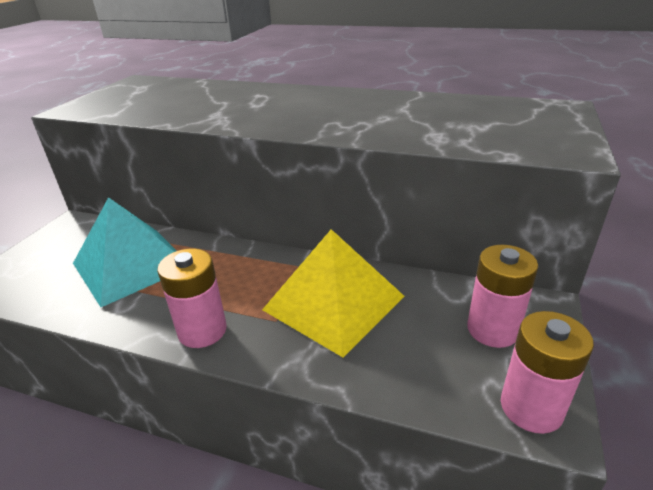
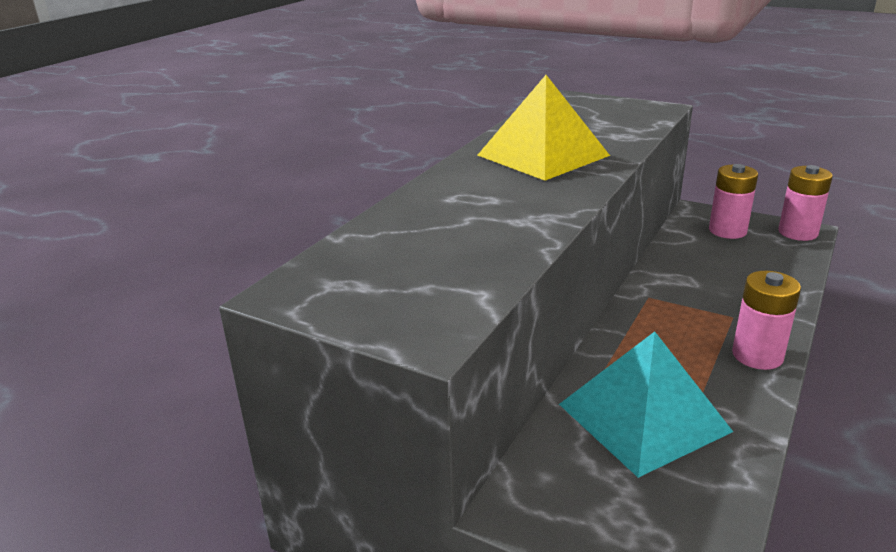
camera: 80 degrees left, 5 degrees down
(333, 302) = (704, 287): yellow pyramid -> yellow pyramid (542, 155)

